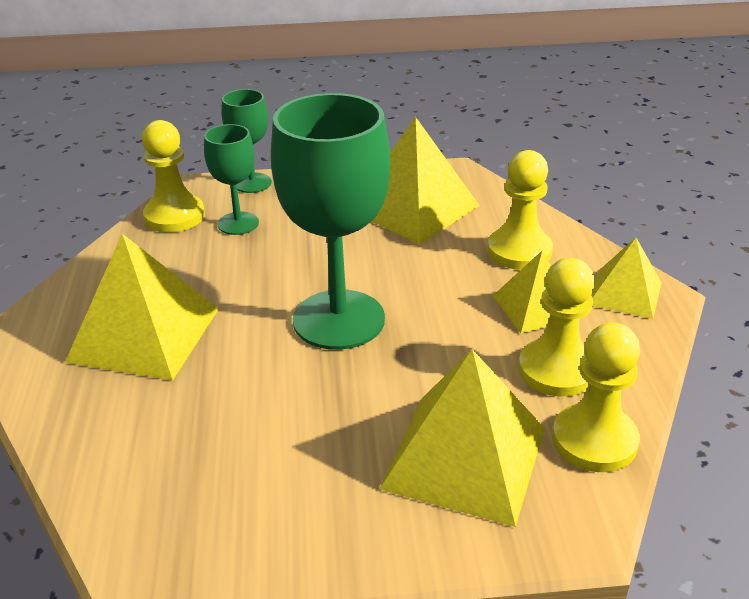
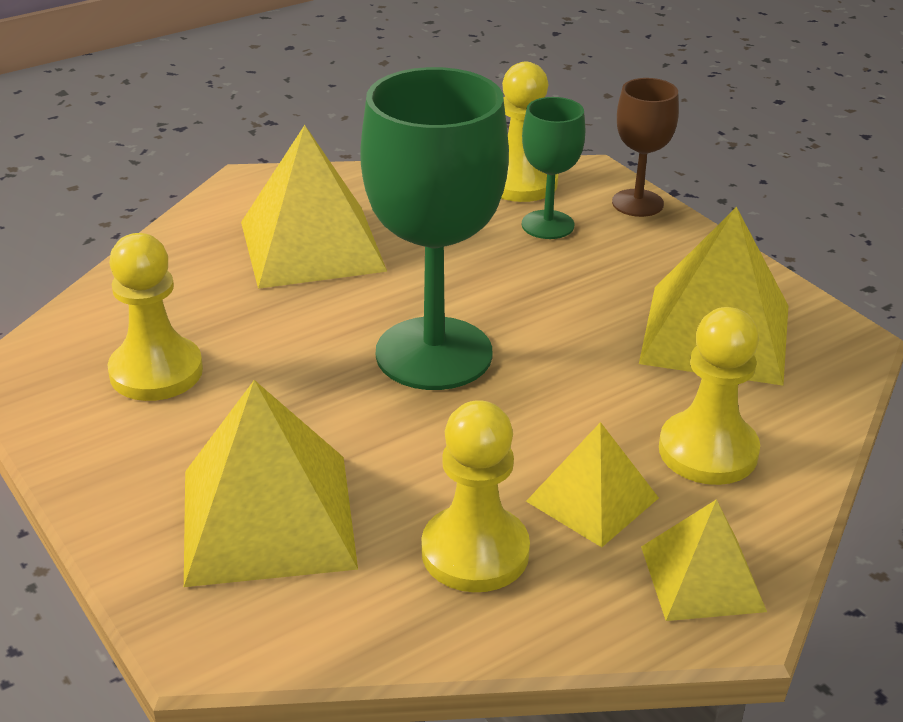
camera: 60 degrees right, 0 degrees up
(252, 183) = (637, 203): green goblet -> brown goblet
(594, 440) = (363, 618): yellow pawn -> yellow pawn (156, 372)

